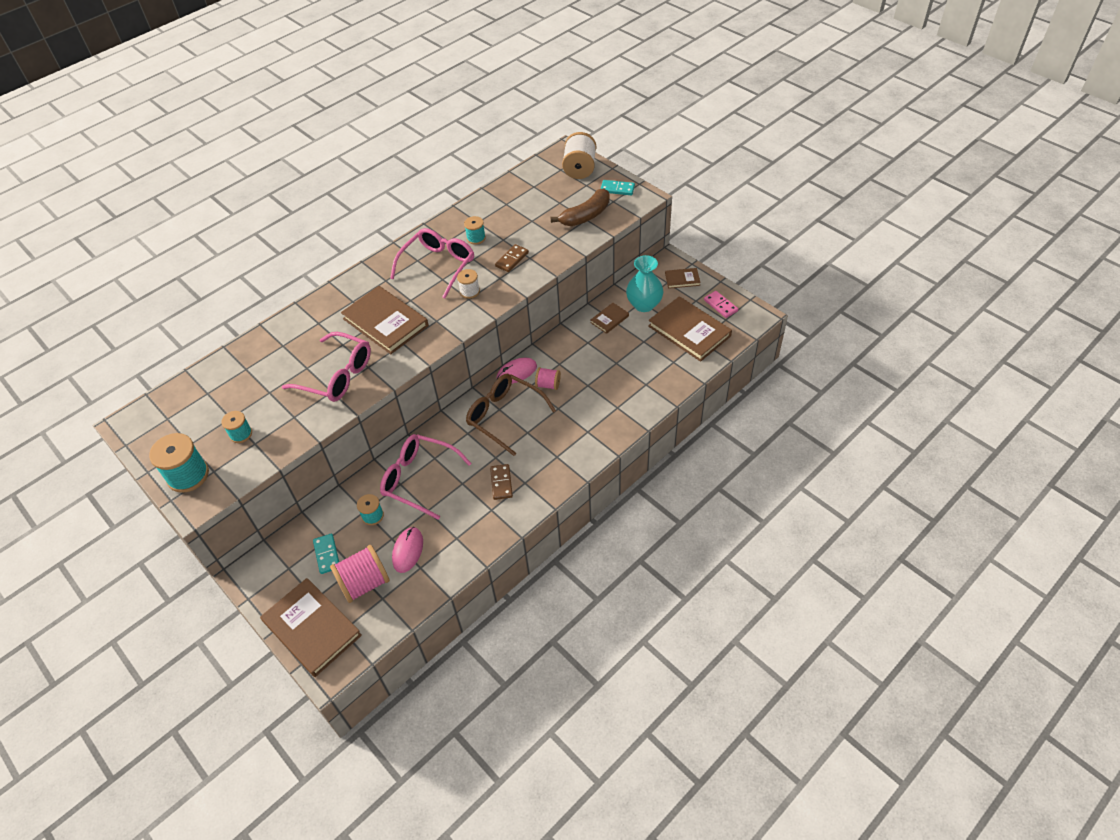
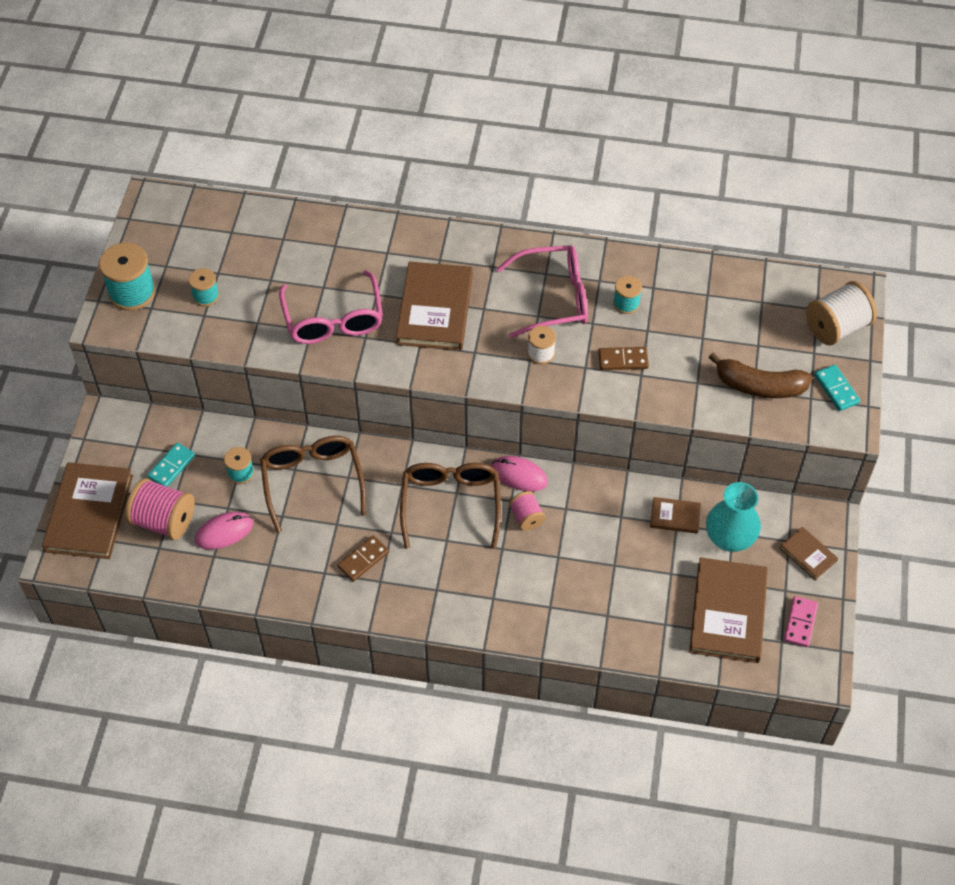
camera: 50 degrees right, 5 degrees up
(419, 479) = (312, 481): pink glasses -> brown glasses

